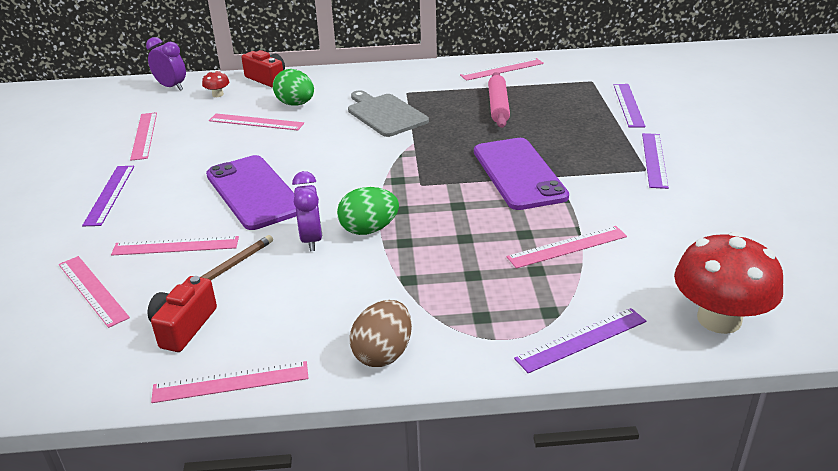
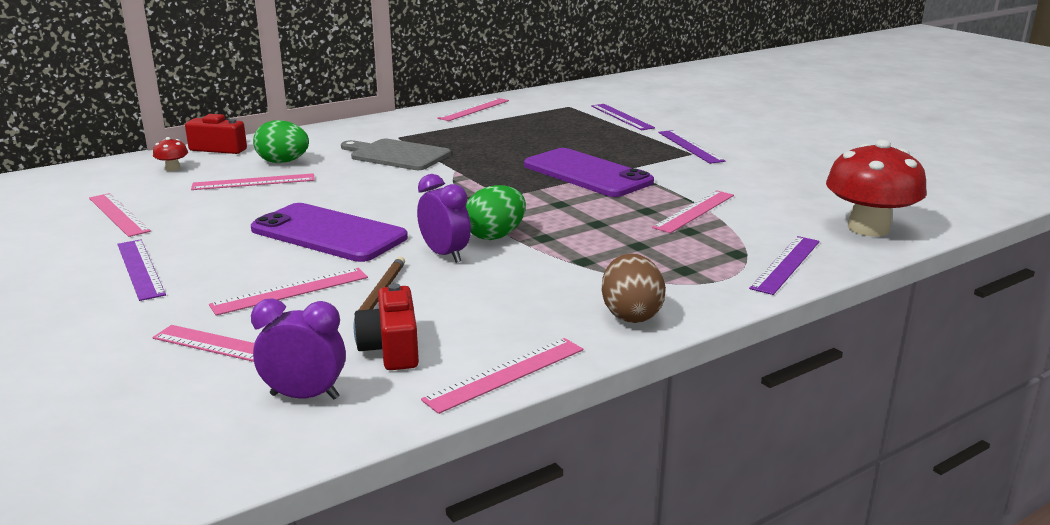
camera: 30 degrees left, 10 degrees down
(171, 87) = (100, 171): purple clock -> purple clock (305, 396)
(498, 106) = (505, 134): pink rolling pin -> none

